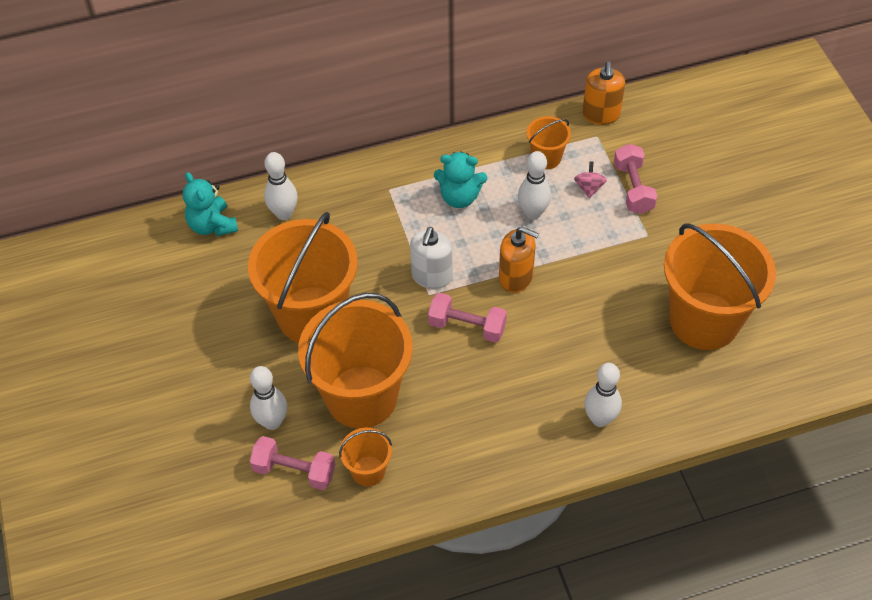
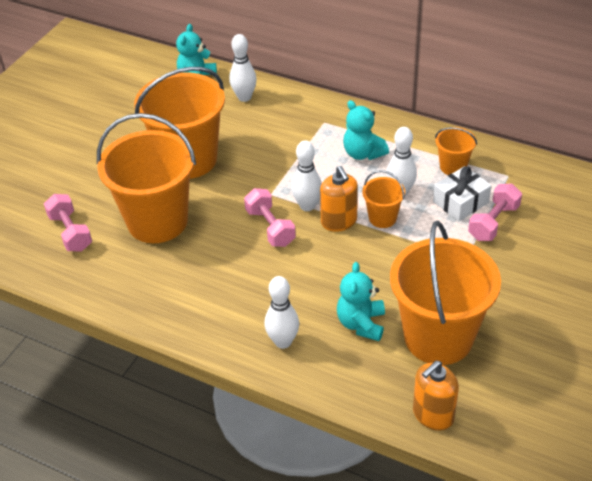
camera: 45 degrees right, 10 degrees down
(272, 422) = (93, 199): white bowling pin -> white bowling pin (307, 206)
(368, 471) = (107, 263): orange bucket -> orange bucket (382, 218)
(432, 276) = (286, 185): white soap dispenser -> none
(589, 188) = (460, 202): pink spinning top -> white gift
(601, 114) = (528, 164): orange soap dispenser -> orange soap dispenser (433, 414)
(638, 355) = (361, 324): none -> turquoise teddy bear

